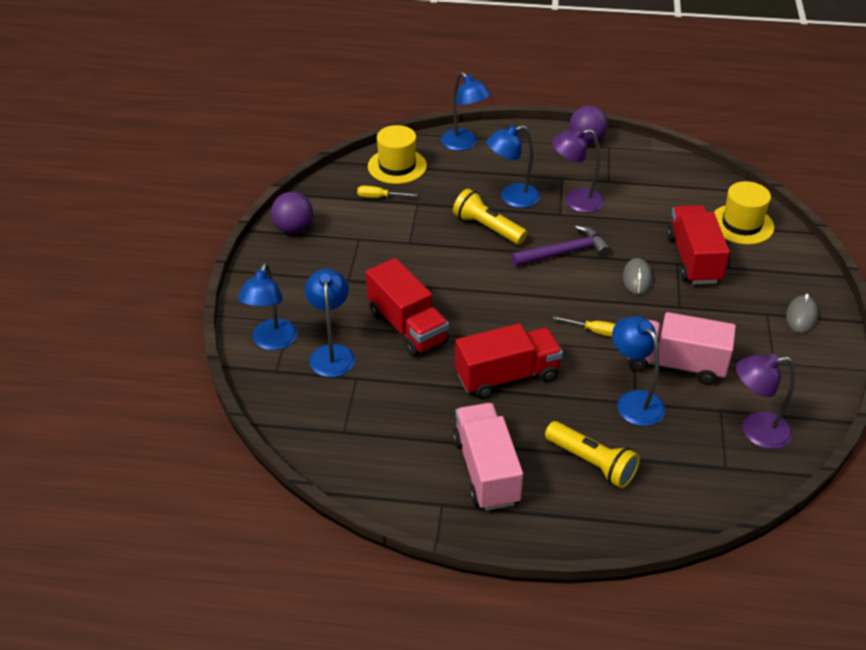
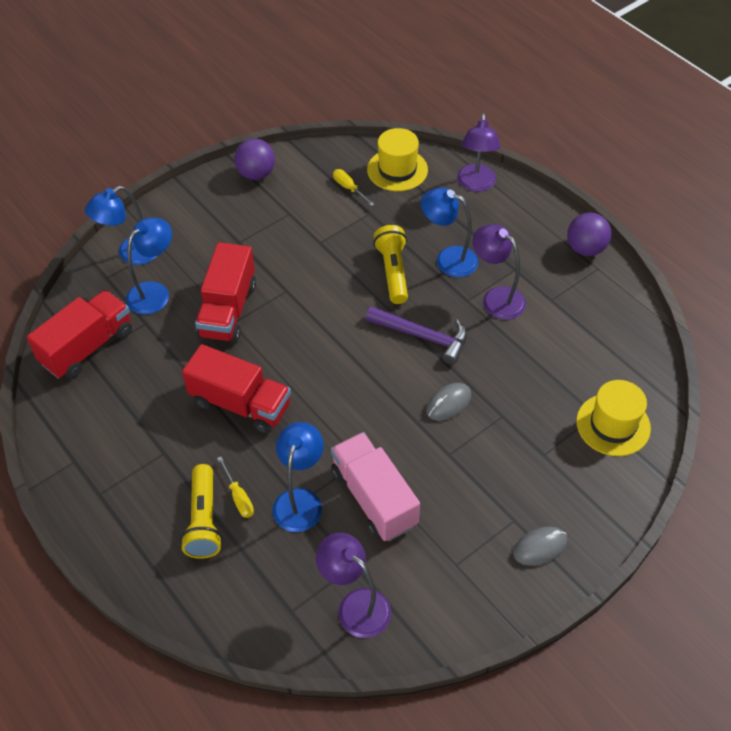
camera: 45 degrees right, 10 degrees up
(464, 144) = (476, 184): blue lamp -> purple lamp
(486, 471) = (131, 462): pink truck -> none
(594, 331) = (352, 420): yellow screwdriver -> yellow screwdriver (238, 497)
(693, 259) = (521, 423): red truck -> red truck (87, 347)

